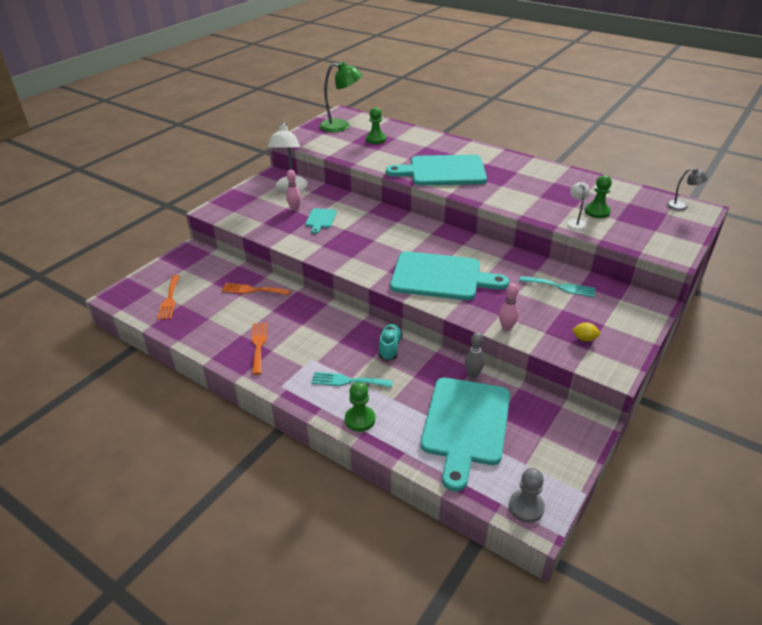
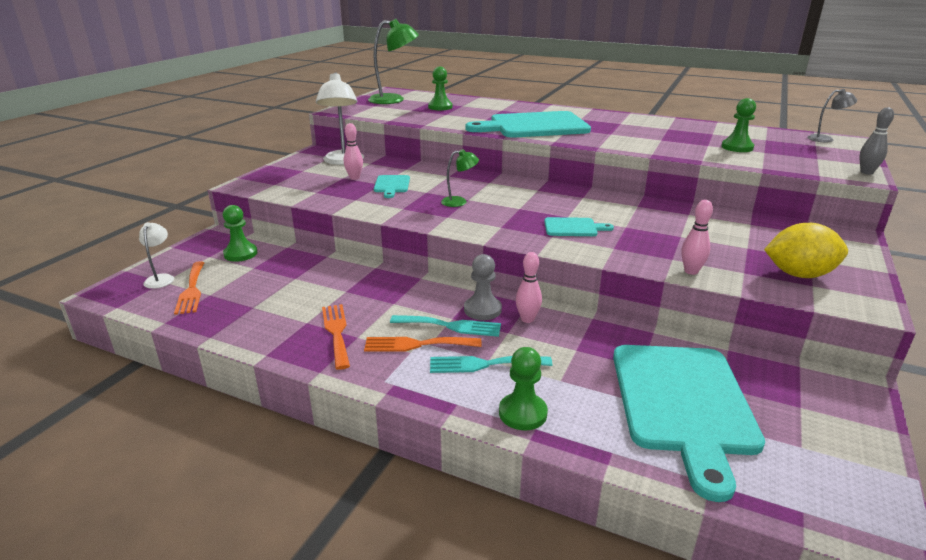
camera: 10 degrees left, 10 degrees down
(205, 269) = (240, 254): none -> green pawn
(252, 290) = (312, 271): orange fork -> orange fork (417, 344)
(366, 242) = (459, 202): none -> green lamp
(389, 348) = (527, 319): turquoise shoe -> pink bowling pin
(441, 277) = (573, 227): turquoise cutting board -> turquoise cutting board, size x0.44
(473, 375) = (657, 340): grey bowling pin -> grey bowling pin (866, 172)
(526, 507) = (845, 512): grey pawn -> grey pawn (482, 310)
(560, 287) = (729, 227): turquoise fork -> turquoise fork (451, 326)
(575, 222) = (720, 156): white lamp -> white lamp (161, 278)
(584, 339) = (799, 274): yellow lemon -> yellow lemon, size x2.11

